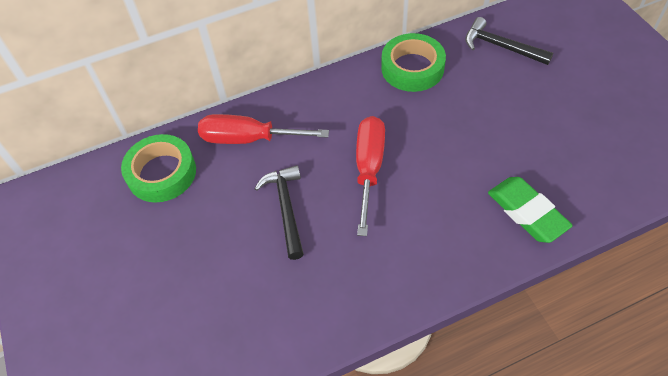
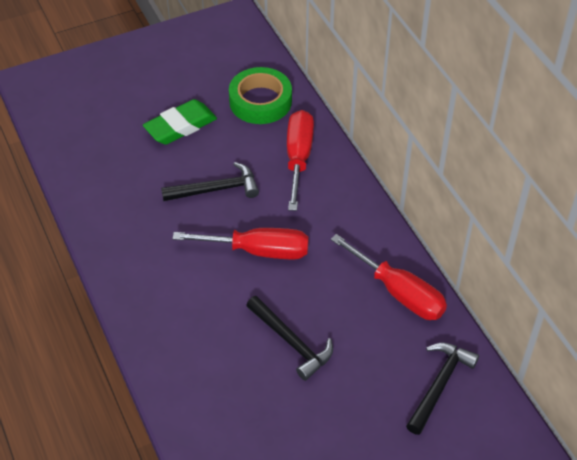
camera: 85 degrees right, 5 degrees down
(412, 68) = (399, 293): green tape -> red screwdriver
(474, 141) = (291, 342): none -> black hammer
(527, 212) = (197, 380): green eraser -> green eraser (180, 126)

